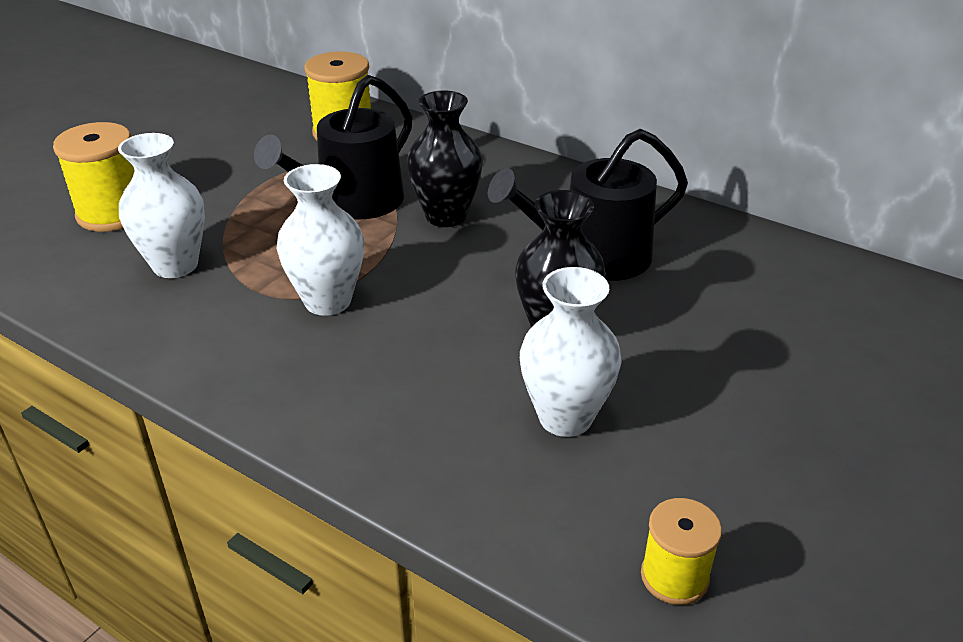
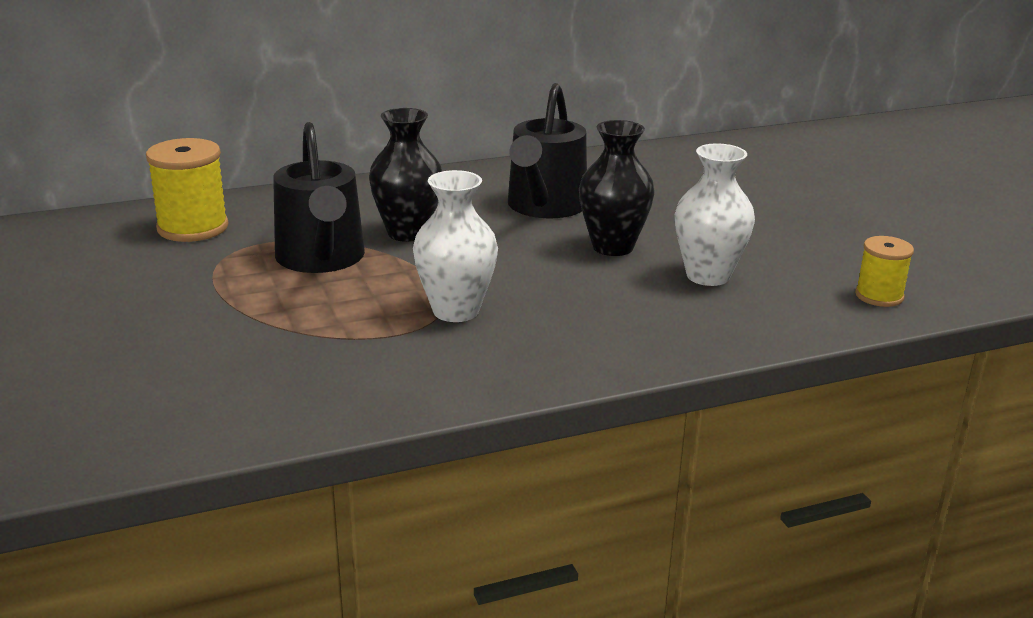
camera: 55 degrees left, 10 degrees down
(113, 213) = (131, 369): yellow spool -> none
(175, 265) = (289, 360): white vase -> none

